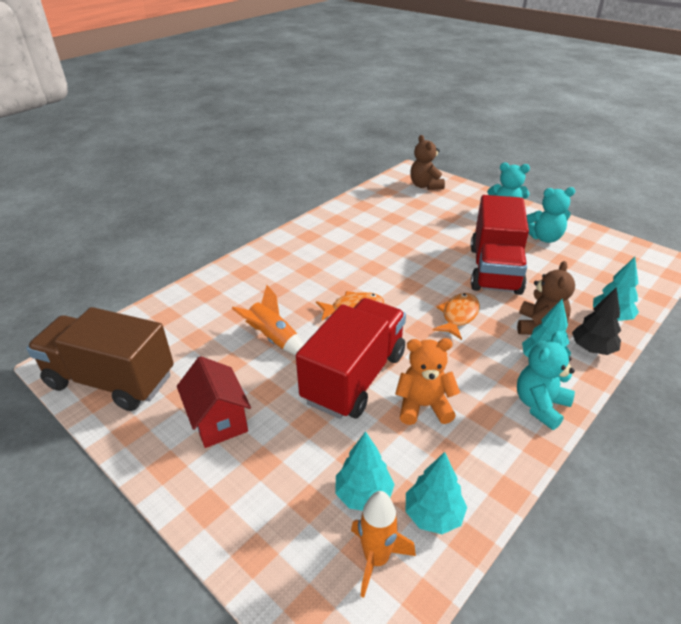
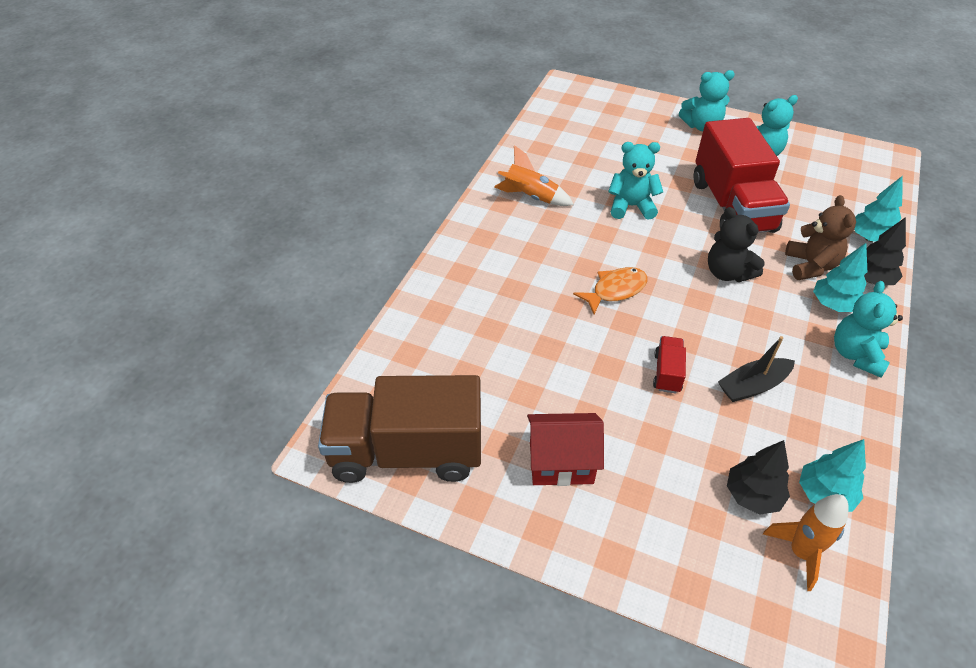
camera: 20 degrees left, 10 degrees up
(218, 420) = (561, 463): red house -> red house turned 45 degrees counterclockwise
(273, 338) = (553, 350): orange rocket -> orange rocket (530, 197)
(354, 377) = (667, 373): red truck -> red truck, size x0.41
(363, 495) = (752, 495): turquoise tree -> black tree
(407, 254) = (631, 206): none -> turquoise teddy bear
(423, 406) = (752, 386): orange teddy bear -> black boat
(425, 186) = (595, 106): brown teddy bear -> none
(458, 316) = (727, 273): orange fish -> black teddy bear

